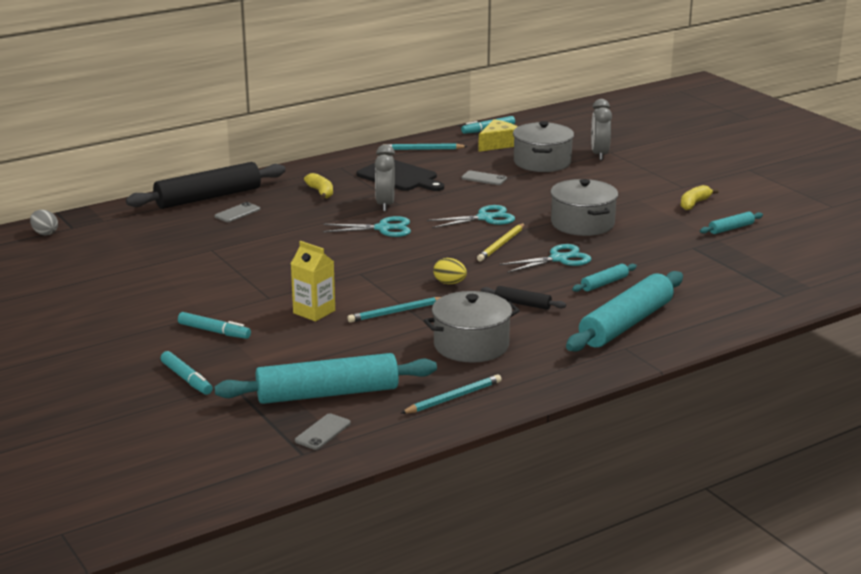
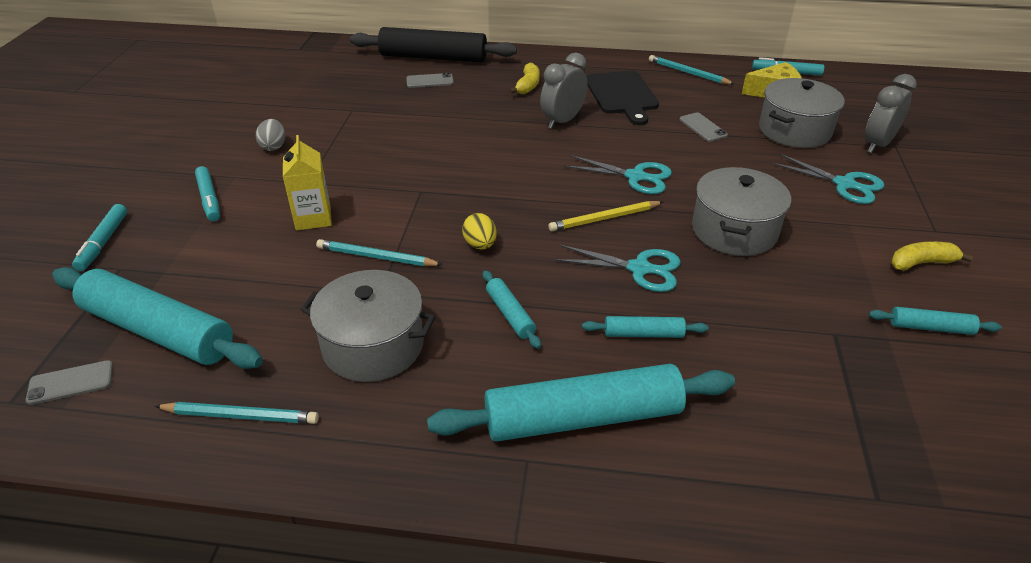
camera: 40 degrees right, 15 degrees up
(45, 233) = (275, 47): grey egg -> grey egg (273, 146)
(383, 228) = (520, 147): turquoise scissors -> turquoise scissors (844, 184)
(522, 304) = (510, 314): black rolling pin -> turquoise rolling pin

